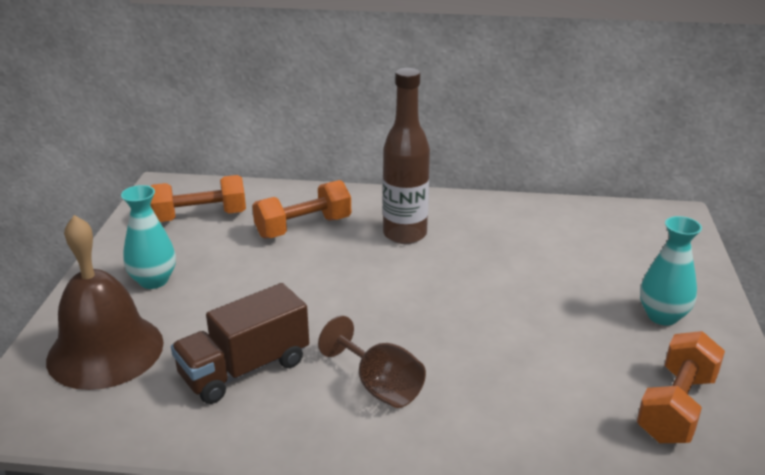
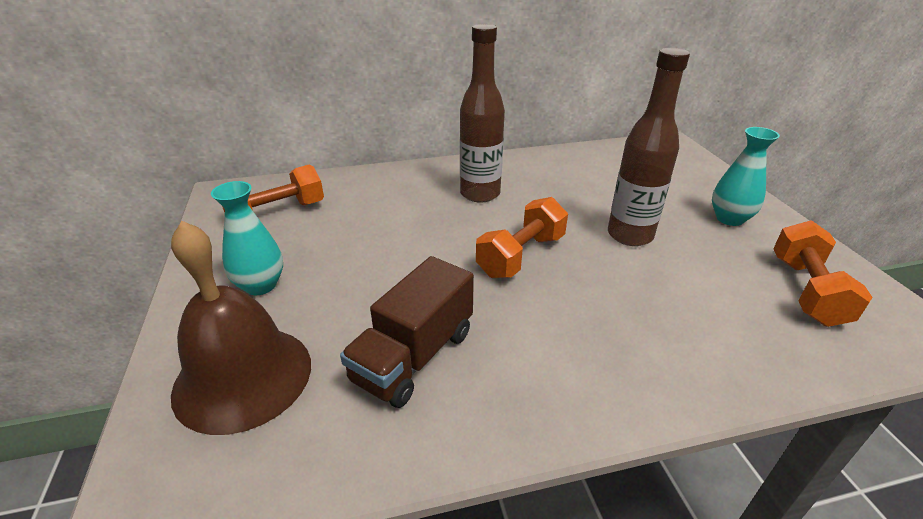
camera: 20 degrees left, 5 degrees up
(303, 227) = (385, 204): orange dumbbell -> orange dumbbell (521, 256)
(380, 386) = (558, 338): brown goblet -> none
(530, 309) = (630, 235): none -> brown bottle

